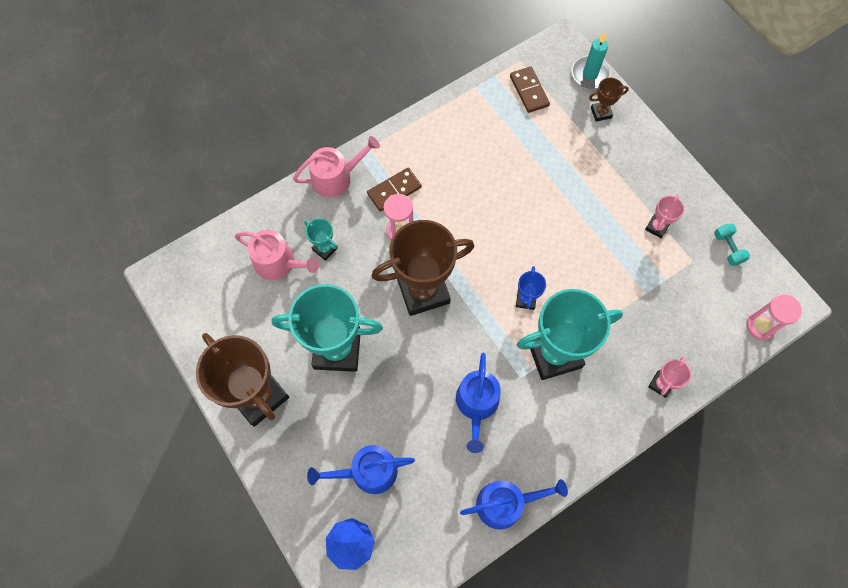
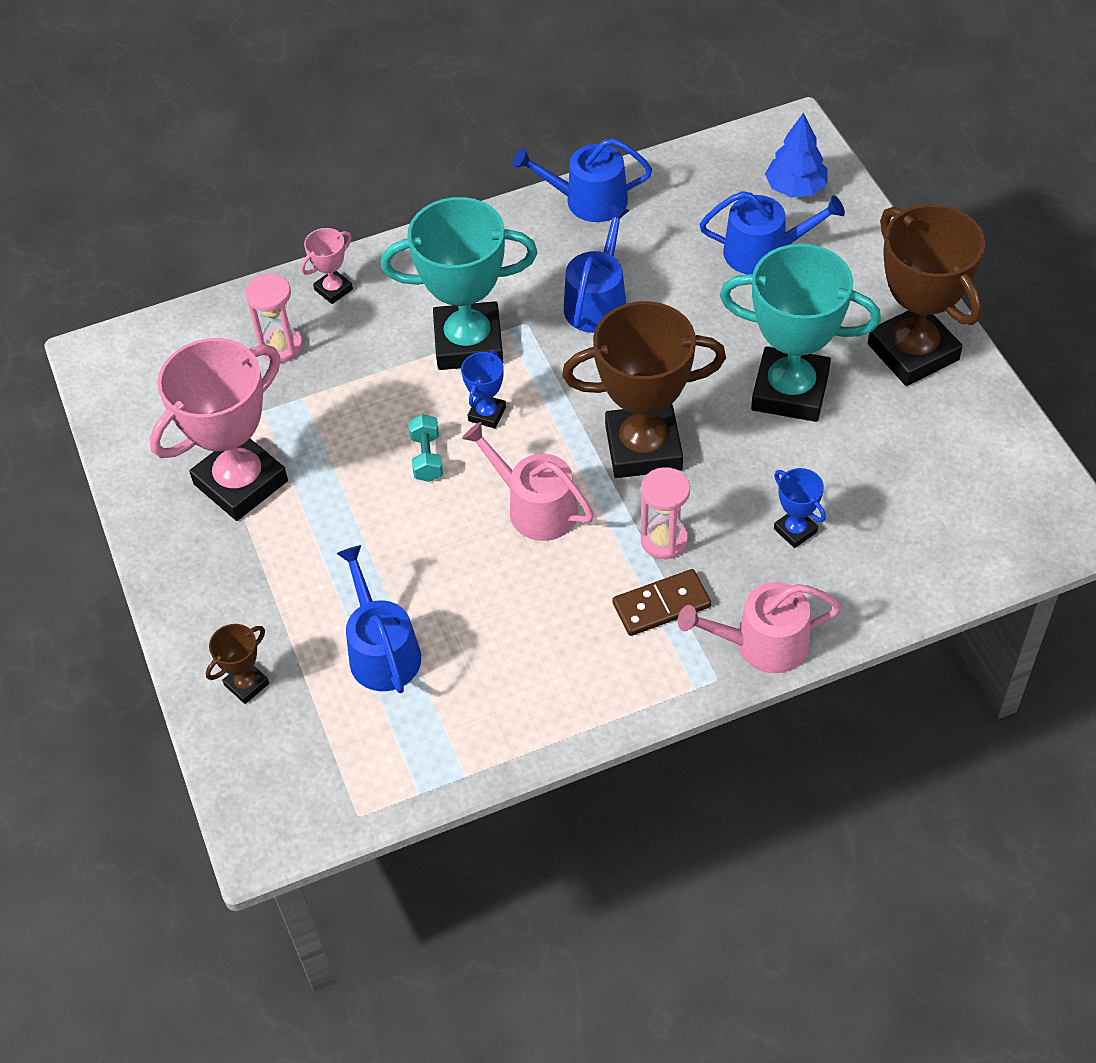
camera: 165 degrees left, 15 degrees down
(279, 263) = (874, 520): pink watering can -> pink watering can (535, 507)
(325, 249) = (795, 530): turquoise trophy -> blue trophy
(529, 91) = (364, 749): brown domino -> none
(538, 141) = (382, 650): none -> blue watering can
(590, 74) = (234, 764): turquoise candle -> none
(601, 113) = (246, 684): brown trophy -> brown trophy turned 45 degrees counterclockwise
(656, 227) = (241, 483): pink trophy -> pink trophy, size x2.27
(728, 248) = (147, 437): turquoise dumbbell -> turquoise dumbbell (427, 457)
(760, 326) = (158, 335): pink hourglass -> pink hourglass (281, 346)

